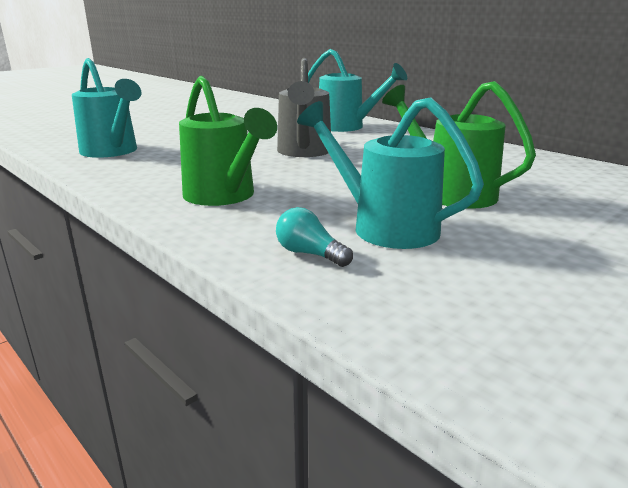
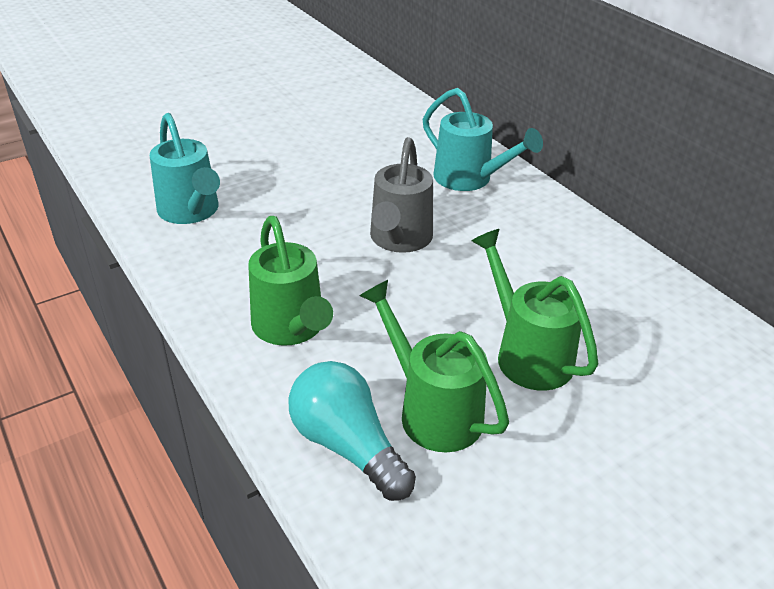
camera: 10 degrees right, 15 degrees up
(309, 254) = (347, 446): turquoise light bulb -> turquoise light bulb, size x1.98
(384, 226) = (432, 410): turquoise watering can -> green watering can

